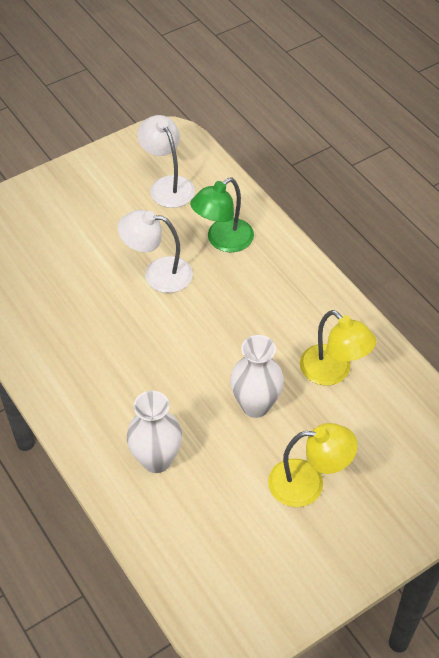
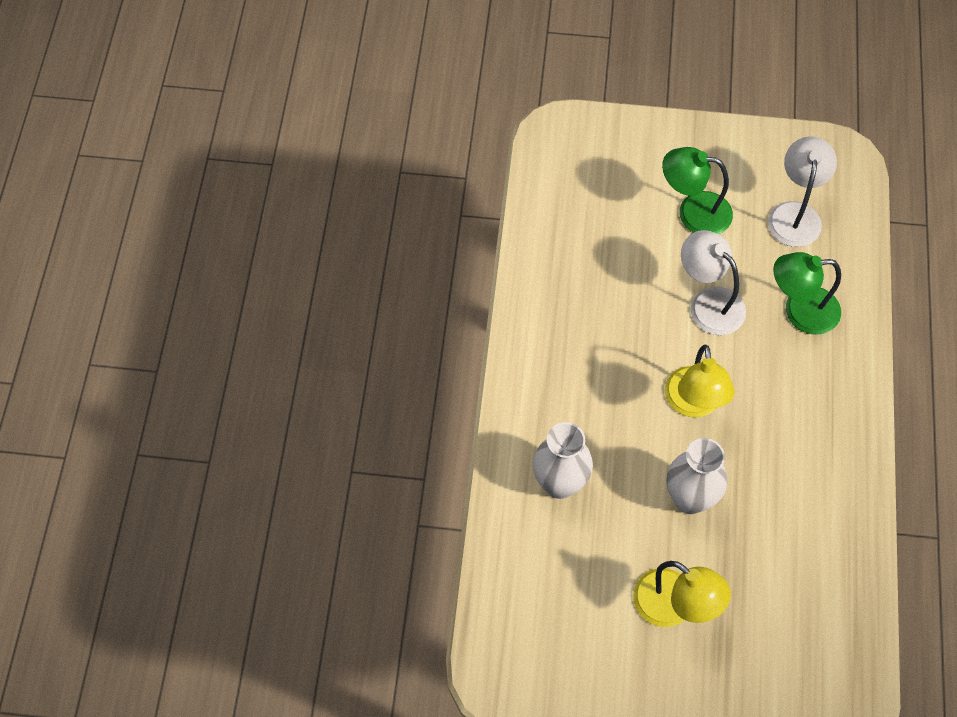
camera: 40 degrees right, 10 degrees up
(98, 224) = (693, 212): none -> green lamp
(333, 372) = (791, 521): yellow lamp -> yellow lamp (694, 404)

